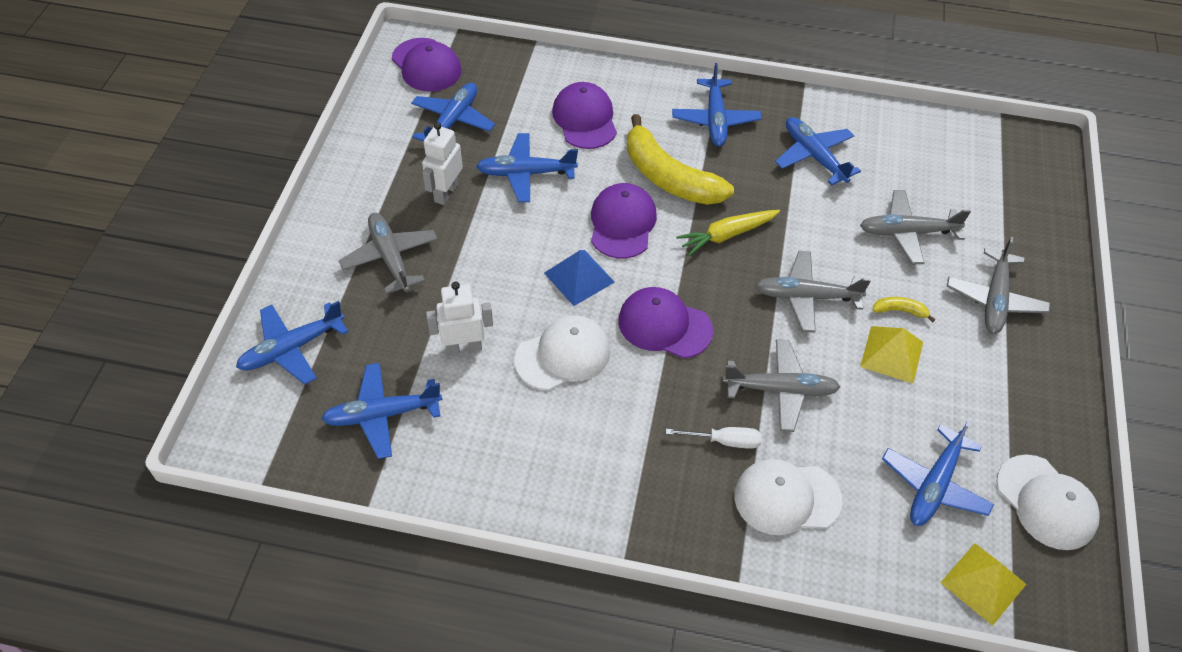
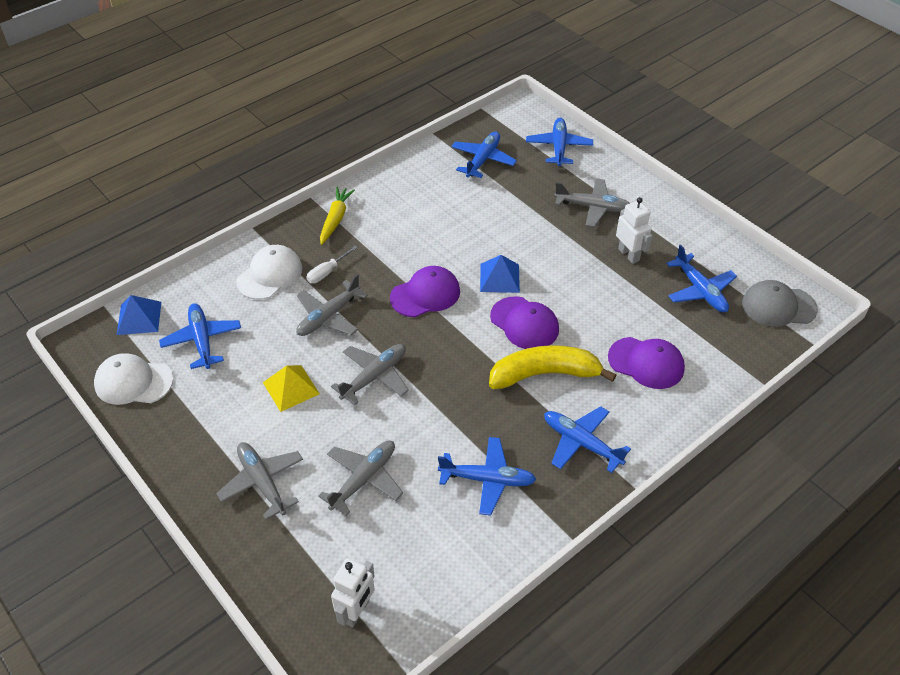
camera: 130 degrees right, 5 degrees down
(426, 65) = (778, 306): purple cap -> grey cap
(463, 347) = (496, 206): white robot -> white robot (356, 611)
(526, 173) = (614, 301): blue plane -> none
(563, 355) = (450, 241): white cap -> none
(727, 235) = (463, 371): yellow carrot -> yellow carrot (335, 219)
(900, 311) = (313, 419): yellow banana -> none
(983, 583) = (139, 318): yellow pyramid -> blue pyramid

